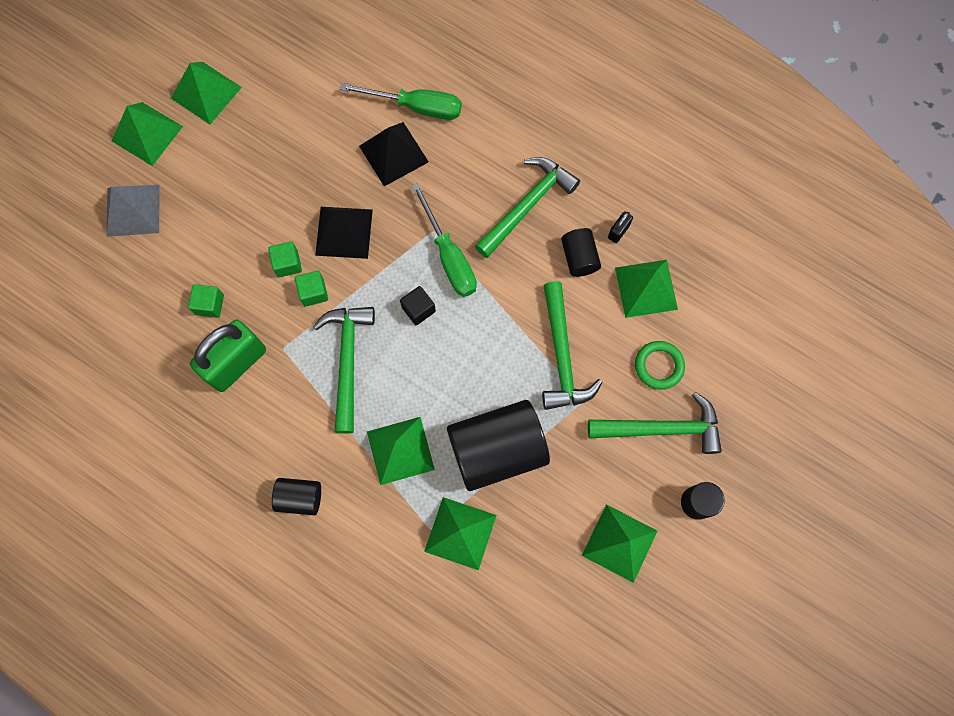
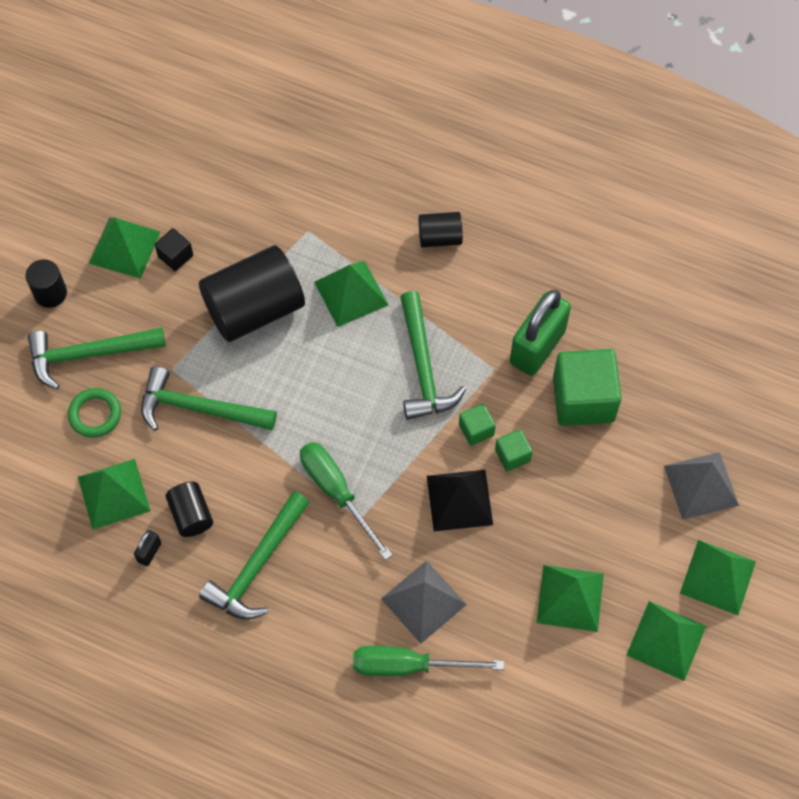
camera: 170 degrees right, 10 degrees down
(210, 305) = (583, 399): green cube -> green cube, size x2.09
(393, 154) = (423, 601): black pyramid -> grey pyramid
(418, 309) = (359, 431): black cube -> black cube (175, 256)
(460, 533) = (279, 232): green pyramid -> green pyramid (570, 598)
(561, 356) = (199, 408): green hammer -> green hammer turned 60 degrees counterclockwise

